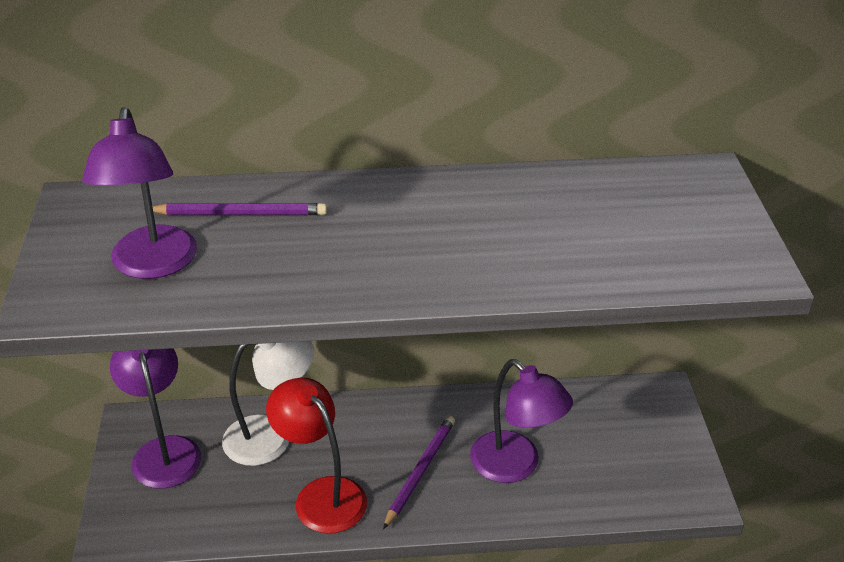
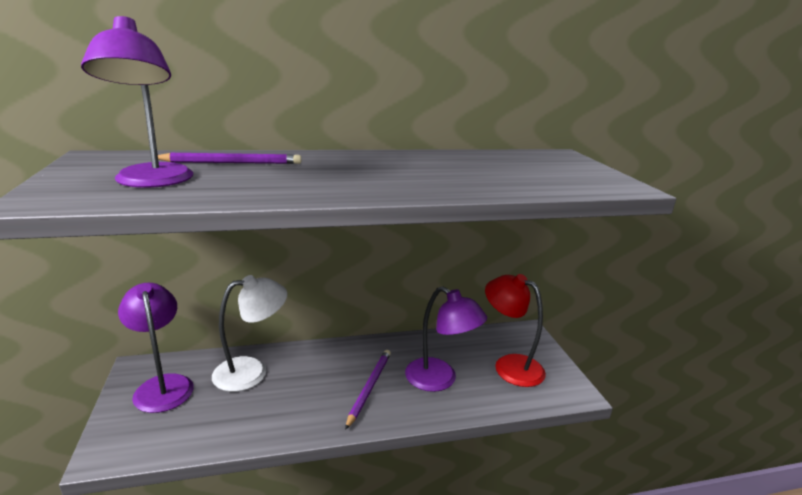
camera: 10 degrees left, 15 degrees down
(321, 495) = (292, 408): red lamp -> red lamp (509, 365)

